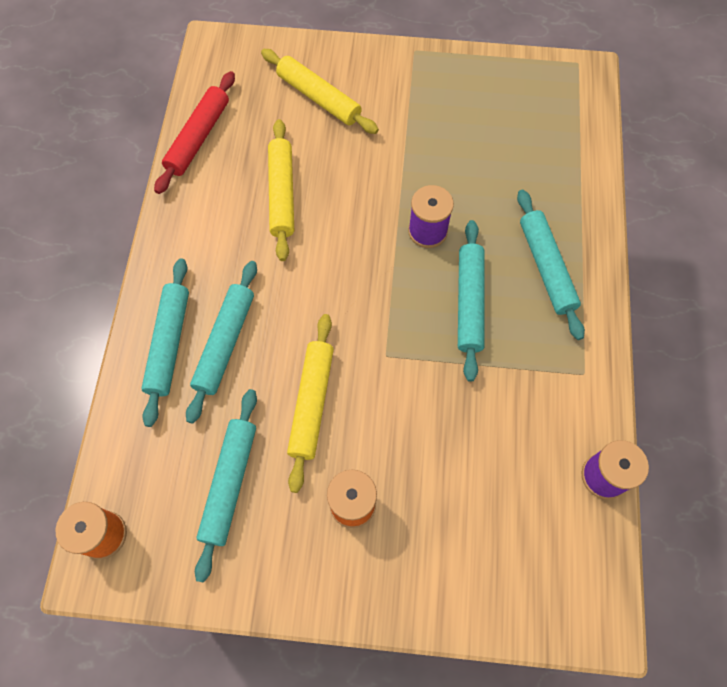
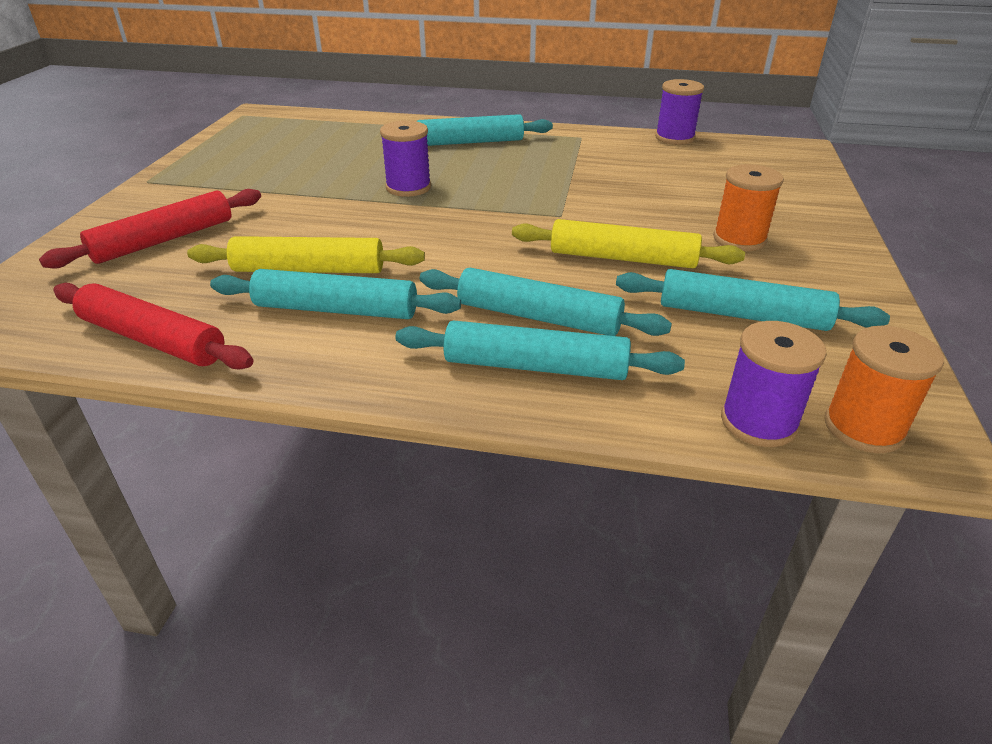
camera: 85 degrees left, 30 degrees down
(111, 471) = (758, 422): none -> purple spool
(319, 98) = (164, 240): yellow rolling pin -> red rolling pin
(469, 303) = (502, 174): turquoise rolling pin -> turquoise rolling pin (336, 309)

